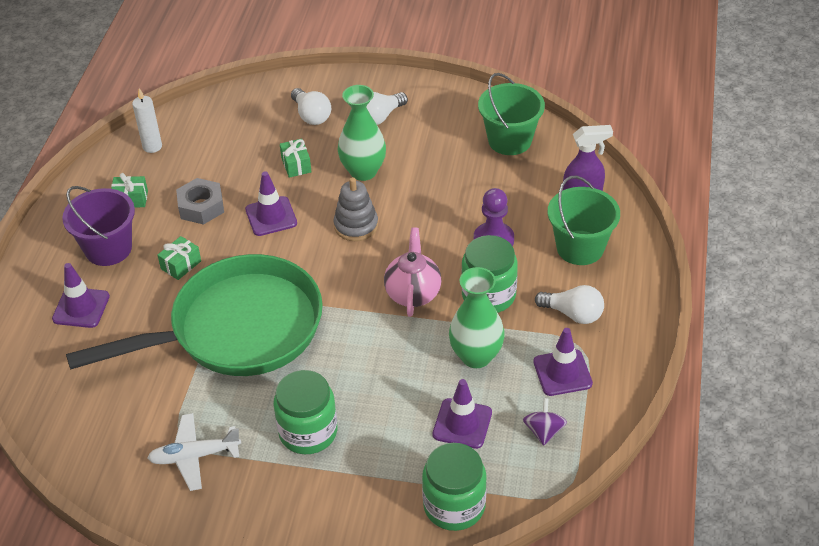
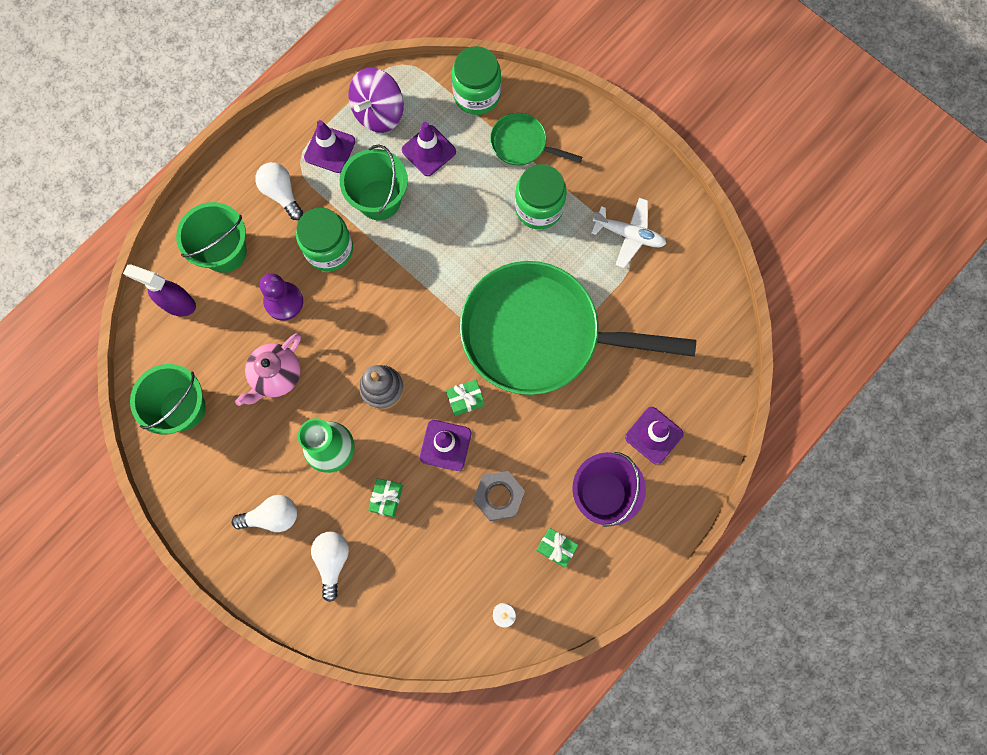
camera: 150 degrees left, 30 degrees up
(181, 265) = (550, 434): green gift -> green gift (465, 399)
(367, 483) = (522, 144): none -> green pan
(413, 293) = (384, 286): pink teapot -> pink teapot (276, 376)
(476, 356) = (379, 200): green vase -> green bucket
(544, 431) = (379, 112): purple spinning top -> purple spinning top, size x1.80

